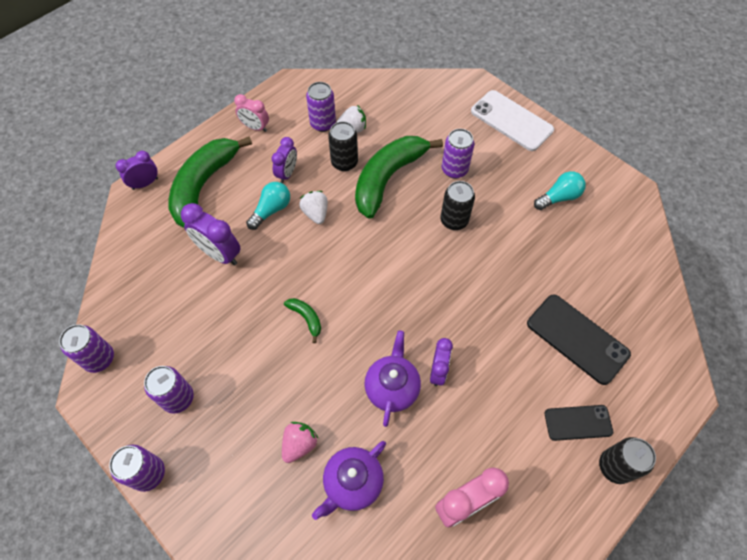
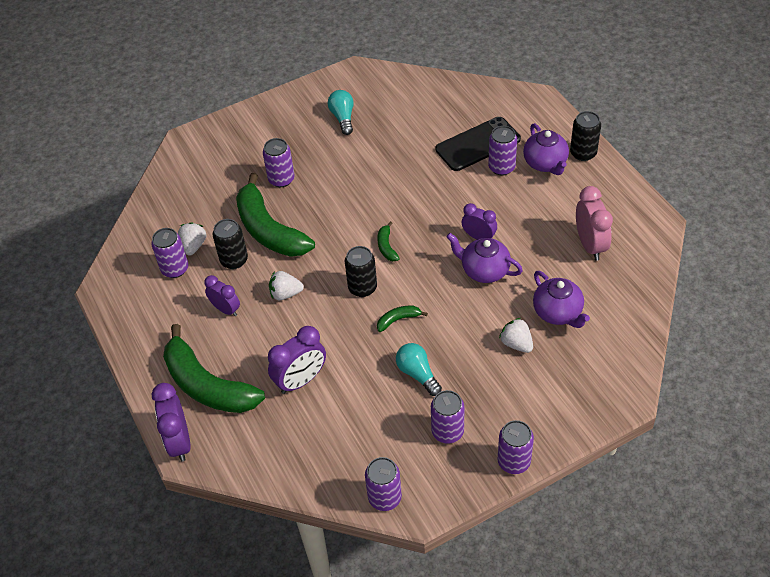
camera: 70 degrees left, 10 degrees down
(145, 183) = (179, 441): purple clock -> purple clock, size x1.53
(255, 127) = (150, 329): pink clock -> none
(271, 210) = (266, 329): turquoise light bulb -> turquoise light bulb (417, 374)
(299, 444) = (516, 343): pink strawberry -> white strawberry
(397, 283) = (386, 246): none -> green banana
(454, 220) = (337, 193): black can -> black can (362, 288)
(511, 121) = (244, 126): white phone -> none
(551, 373) = (501, 167): none -> purple can
(578, 422) = (545, 163): black phone -> purple teapot

